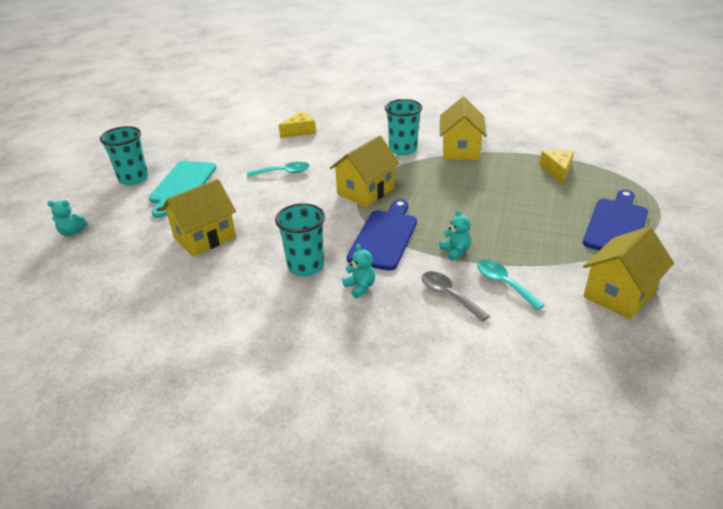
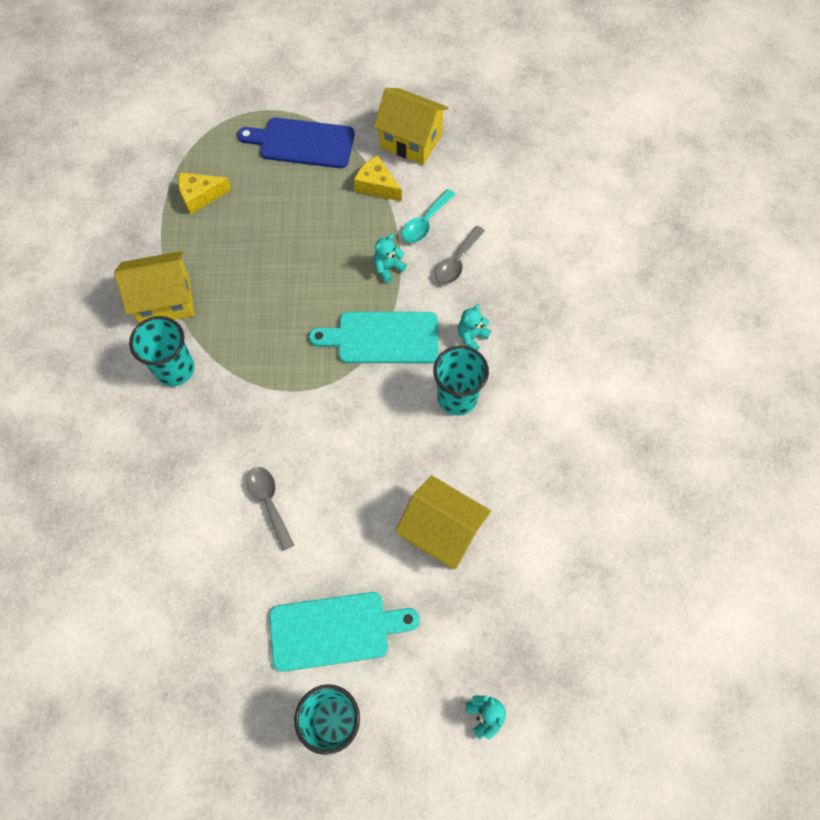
camera: 110 degrees left, 30 degrees up
(283, 172) = (269, 502): turquoise spoon -> grey spoon
(300, 131) = (137, 530): yellow cheese -> yellow cheese (377, 185)
(365, 191) = (293, 384): yellow house -> none
(384, 237) = (382, 338): blue cutting board -> turquoise cutting board

